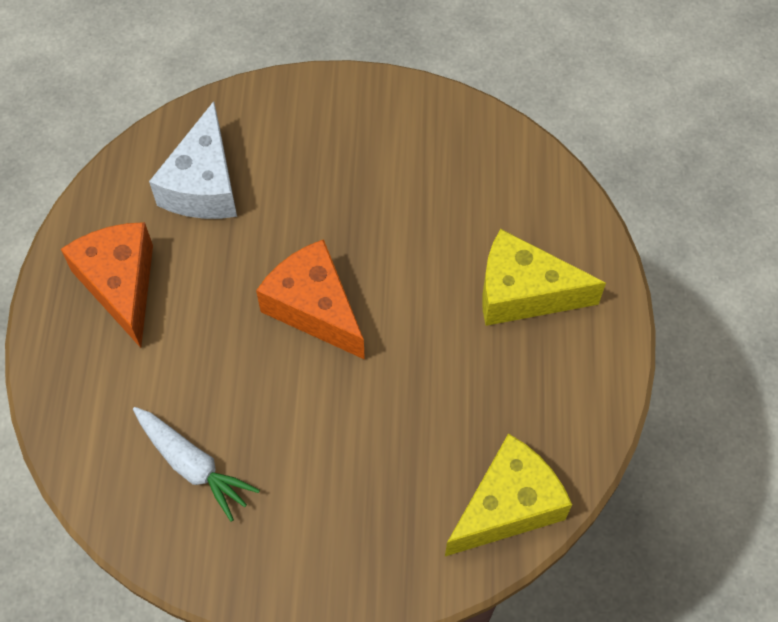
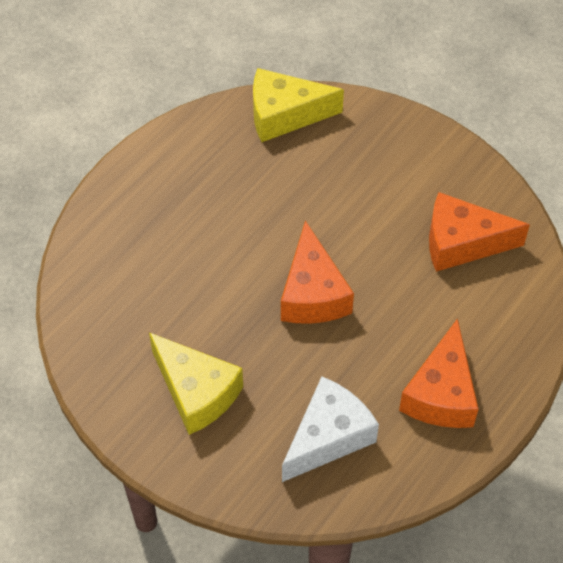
camera: 145 degrees left, 5 degrees down
(192, 465) = (462, 243): white carrot -> orange cheese
(523, 293) = (165, 220): yellow cheese -> yellow cheese (196, 392)

